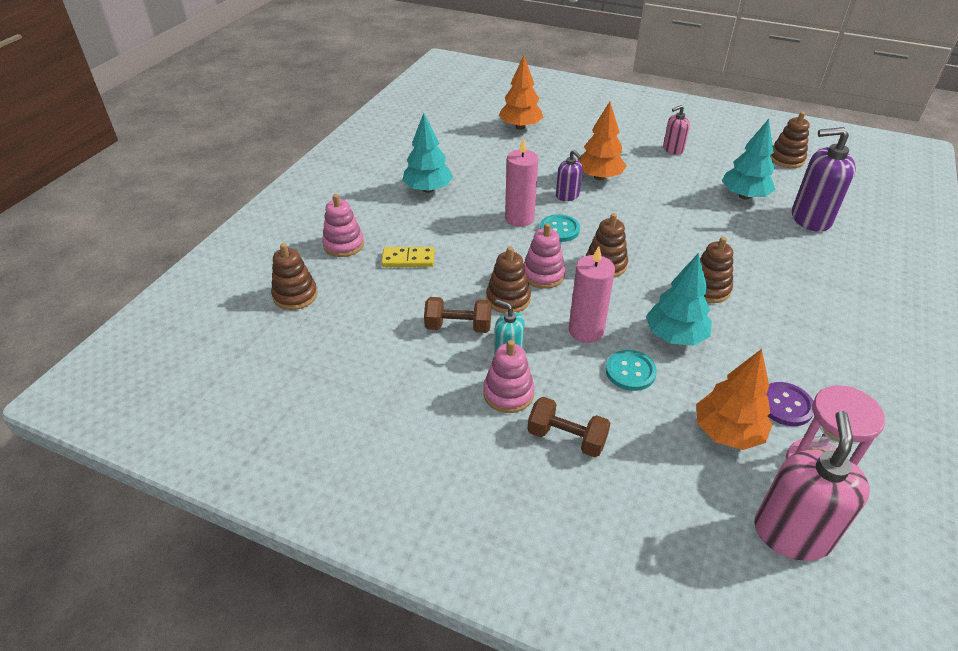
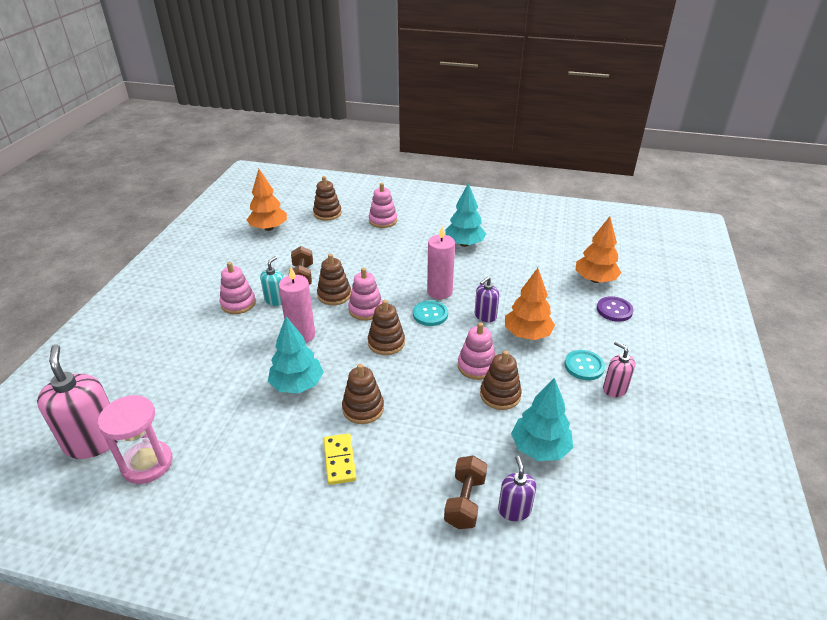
camera: 80 degrees right, 5 degrees down
(408, 259) = (372, 247): yellow domino -> yellow domino (339, 460)
(566, 438) = (196, 331): brown dumbbell -> brown dumbbell (465, 501)
(630, 371) = (257, 359): turquoise button -> turquoise button (584, 366)
(644, 212) = (476, 366): none -> pink stacking toy
(727, 432) = (190, 412): orange tree -> orange tree (269, 228)
(785, 405) = (214, 451): purple button -> purple button (614, 310)
(786, 159) = (654, 501): brown stacking toy -> brown stacking toy (500, 395)
(791, 533) = (94, 441): pink soap dispenser -> pink soap dispenser turned 120 degrees counterclockwise
(810, 218) = (514, 510): purple soap dispenser -> purple soap dispenser, size x0.55

